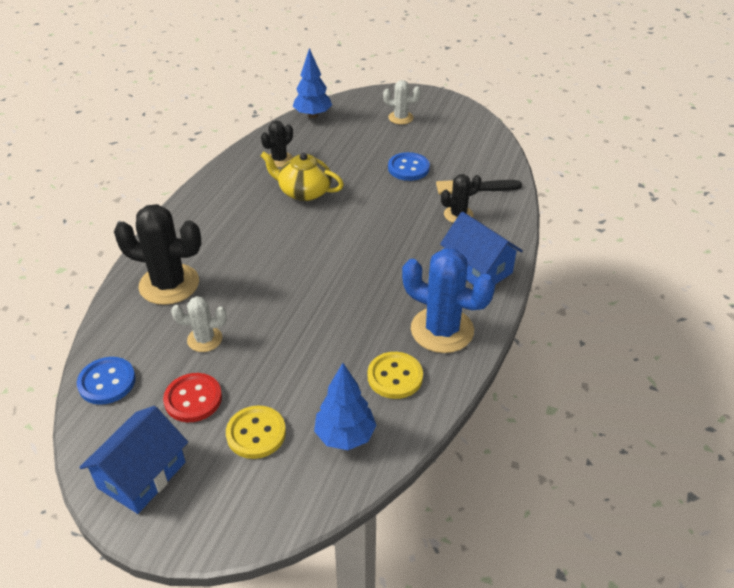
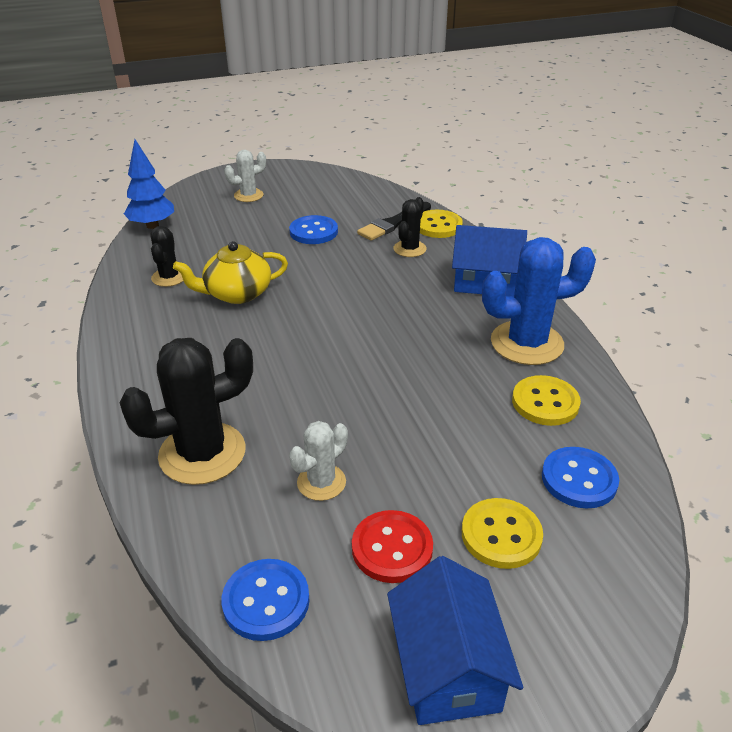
camera: 40 degrees left, 5 degrees down
(345, 436) = (579, 479): blue tree -> blue button
(505, 206) = (438, 226): none -> yellow button

